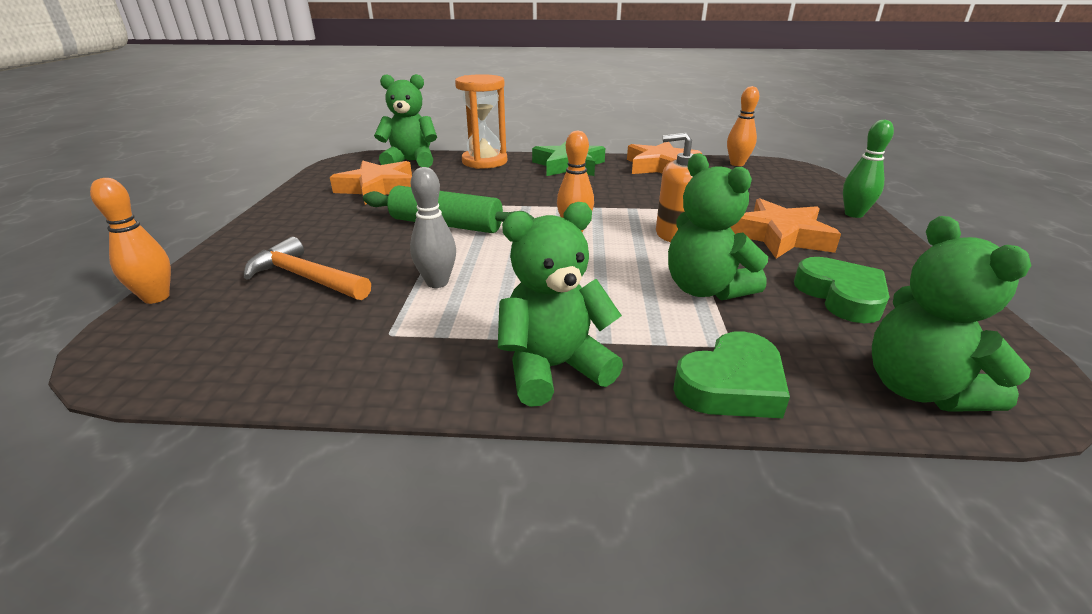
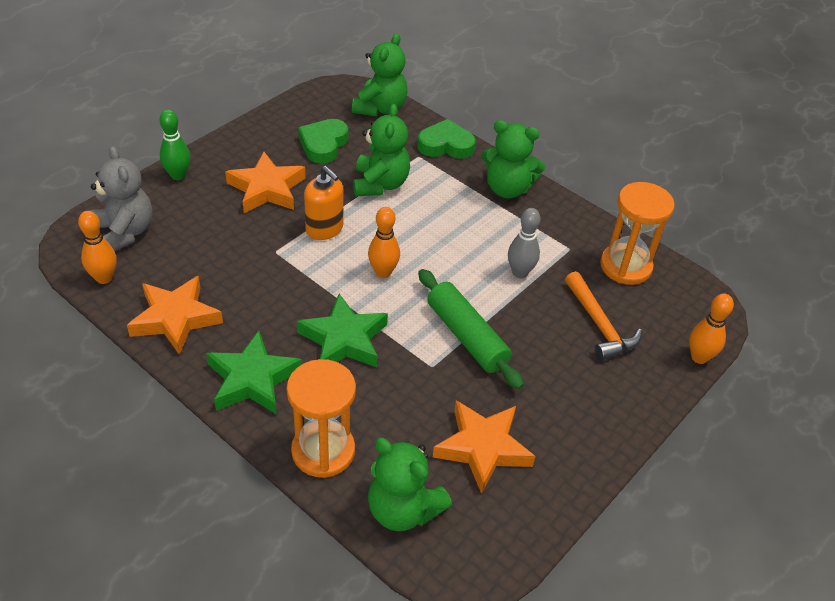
camera: 145 degrees left, 15 degrees up
(285, 349) = (625, 266): none -> orange hourglass
(542, 193) = (344, 339): none -> green star
(785, 179) = (125, 232): none -> grey teddy bear

